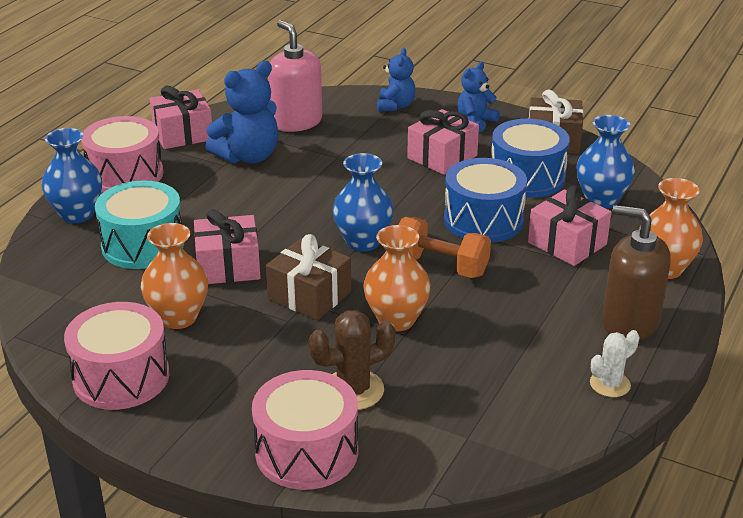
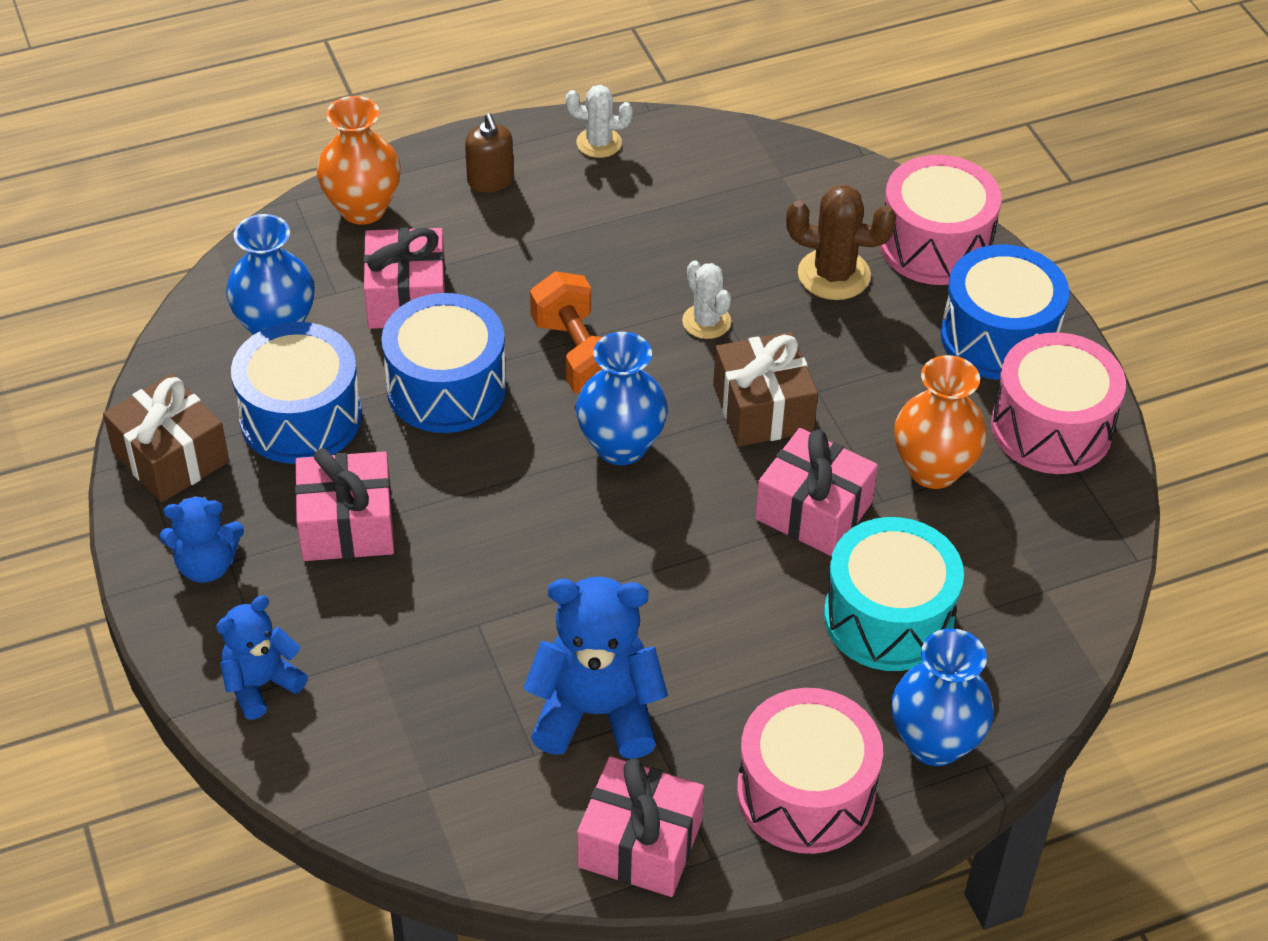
camera: 140 degrees left, 15 degrees up
(203, 413) = (998, 337): none -> blue drum
(296, 122) = (445, 750): pink soap dispenser -> none
(396, 320) = (706, 322): orange vase -> white cactus
(629, 322) = (490, 180): brown soap dispenser -> brown soap dispenser, size x0.55

